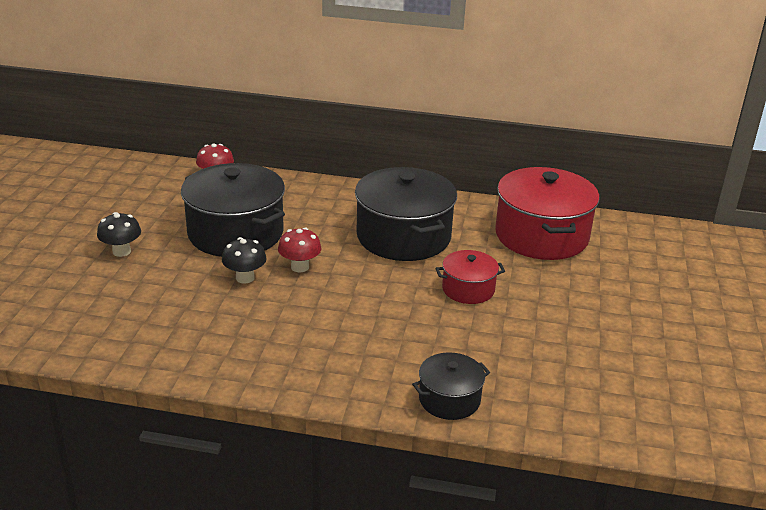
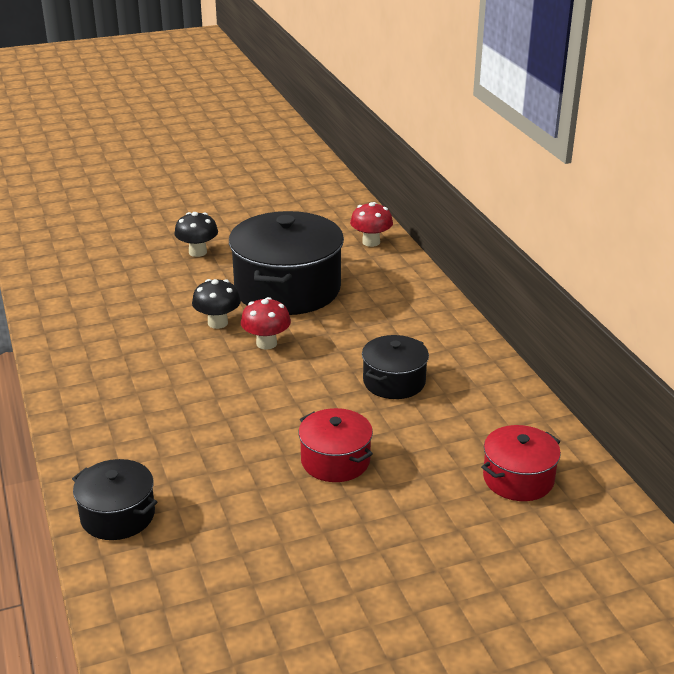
camera: 60 degrees right, 0 degrees up
(403, 236) = (394, 381): black pot -> black pot, size x0.52
(541, 236) = (518, 478): red pot -> red pot, size x0.52

